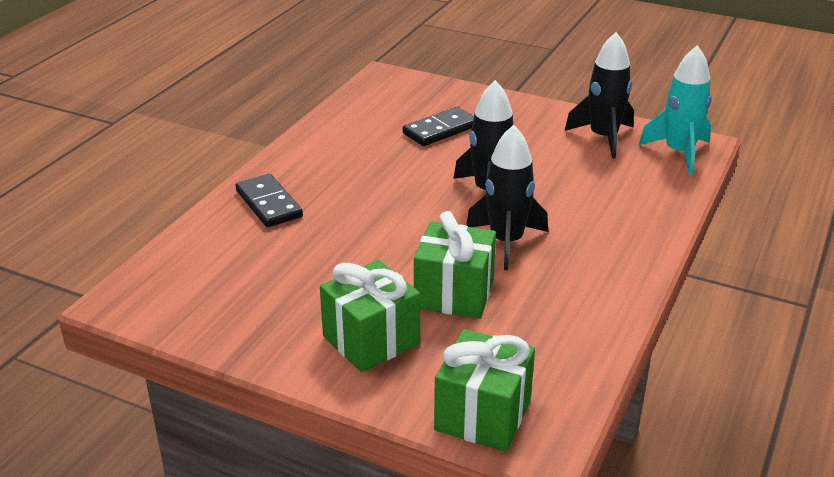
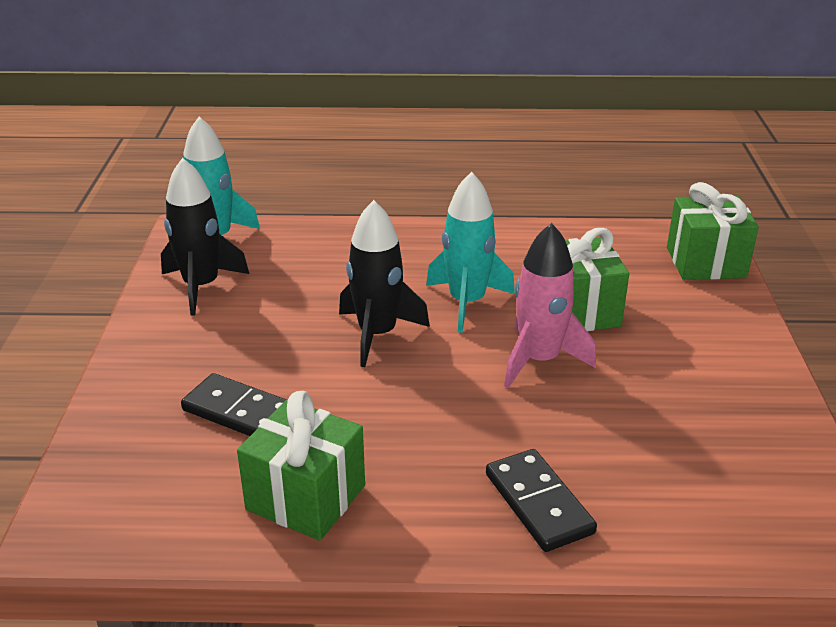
camera: 115 degrees left, 0 degrees up
(268, 204) = (539, 503): black domino -> black domino turned 60 degrees counterclockwise
(371, 340) = (689, 337): green gift -> green gift (306, 497)
(403, 251) = (539, 360): none -> pink rocket
(506, 242) = (467, 302): black rocket -> turquoise rocket

